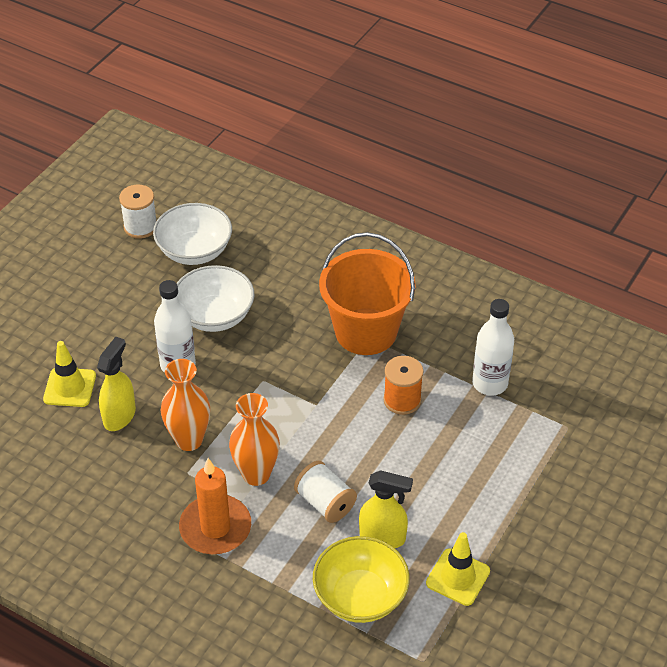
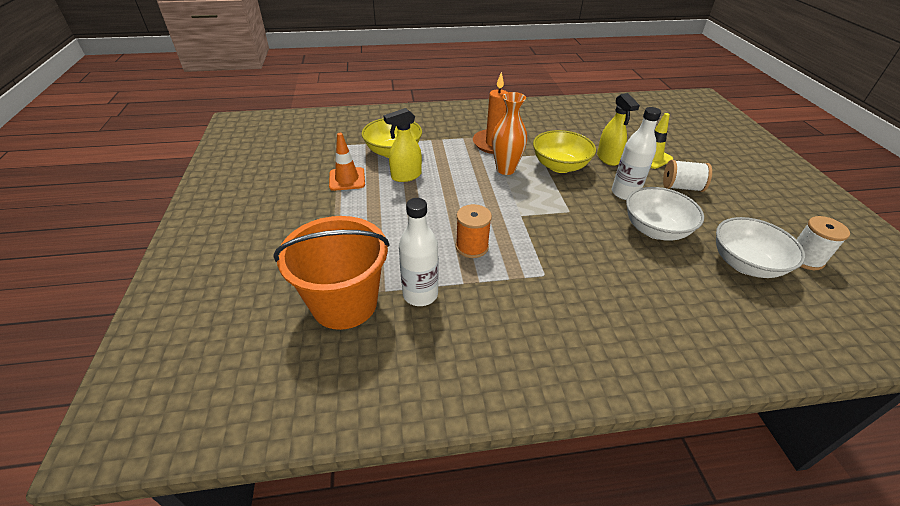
camera: 140 degrees right, 5 degrees down
(189, 440) = (560, 166): orange vase -> yellow bowl
(325, 503) = (454, 175): white spool -> white spool (681, 187)
(366, 331) = (553, 279): orange bucket -> orange bucket (344, 303)
(458, 577) = (347, 179): yellow traffic cone -> orange traffic cone

